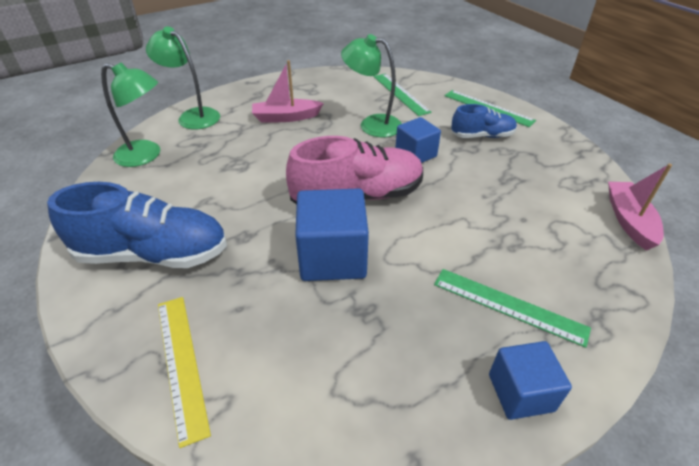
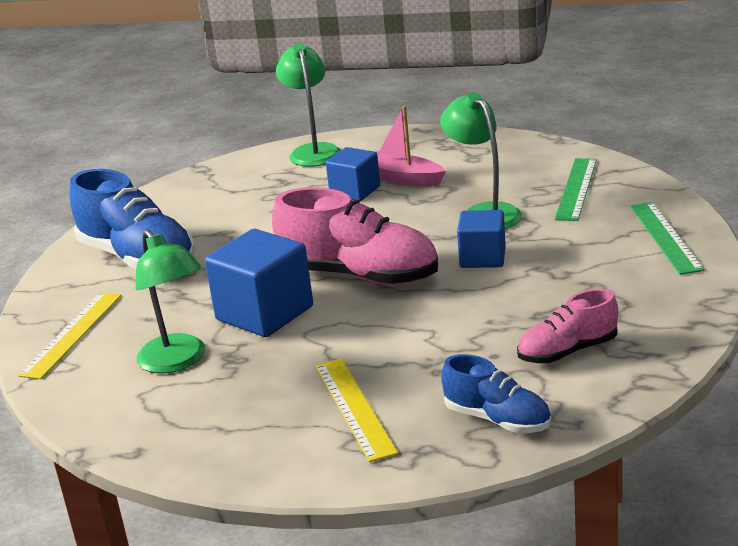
camera: 45 degrees right, 15 degrees down
(146, 155) = (226, 177): green lamp -> green lamp (178, 361)
(482, 136) = (596, 264): blue shoe -> blue shoe (497, 419)
(508, 306) = (354, 408): green ruler -> yellow ruler
(520, 392) = (266, 459): blue cube -> blue cube (355, 191)
(555, 198) = (567, 351): none -> pink shoe
(629, 220) = (615, 403): pink boat -> none

